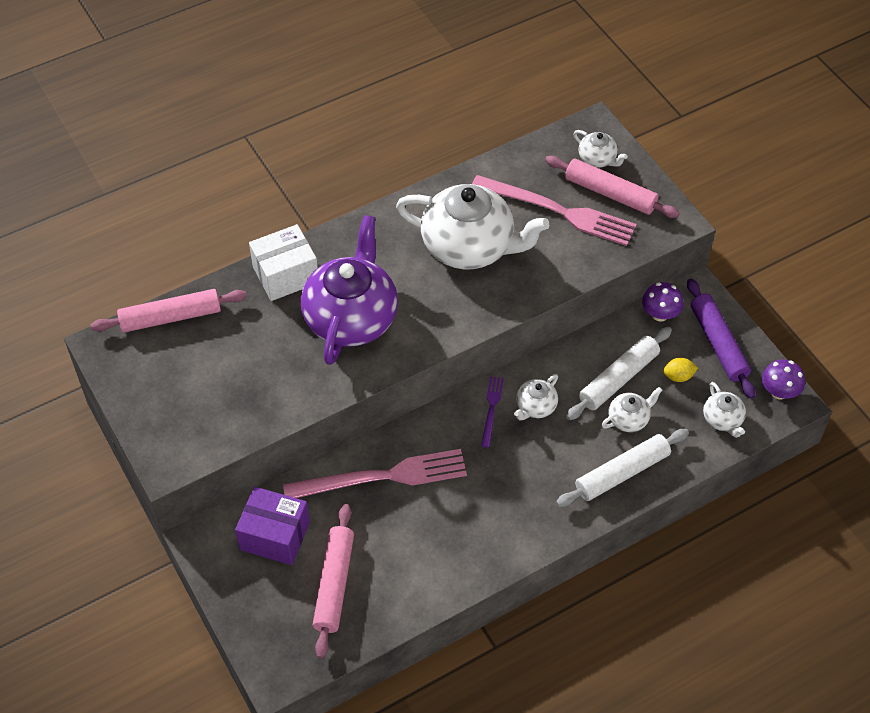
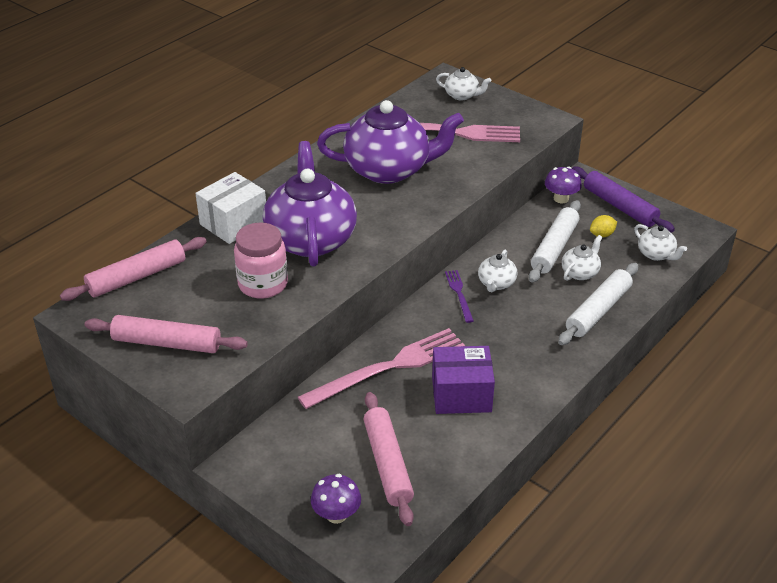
camera: 20 degrees left, 15 degrees down
(275, 535) = (309, 441): purple box -> purple box (461, 394)
(282, 362) = (263, 284): none -> pink jar
(470, 247) = (389, 170): white teapot -> purple teapot
(610, 193) = (485, 114): pink rolling pin -> pink rolling pin (167, 343)
(779, 392) = (688, 226): purple mushroom -> purple mushroom (336, 515)

